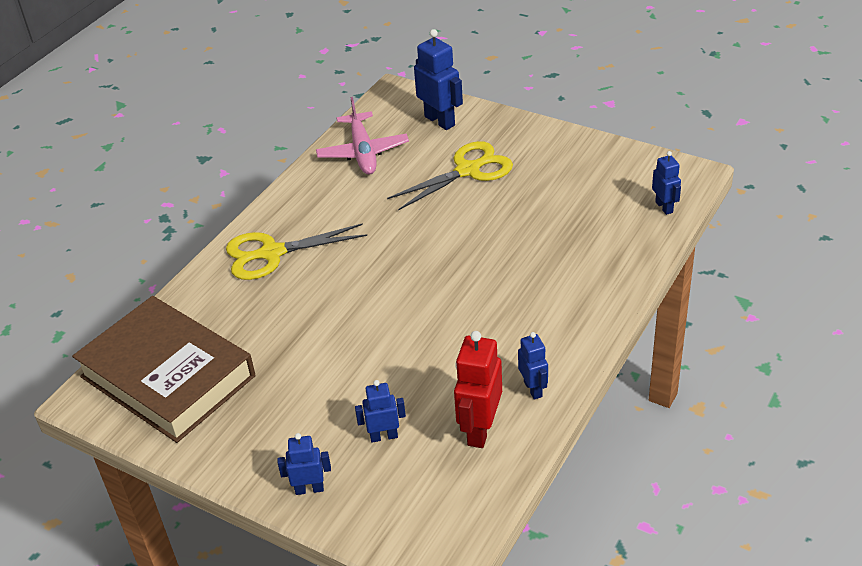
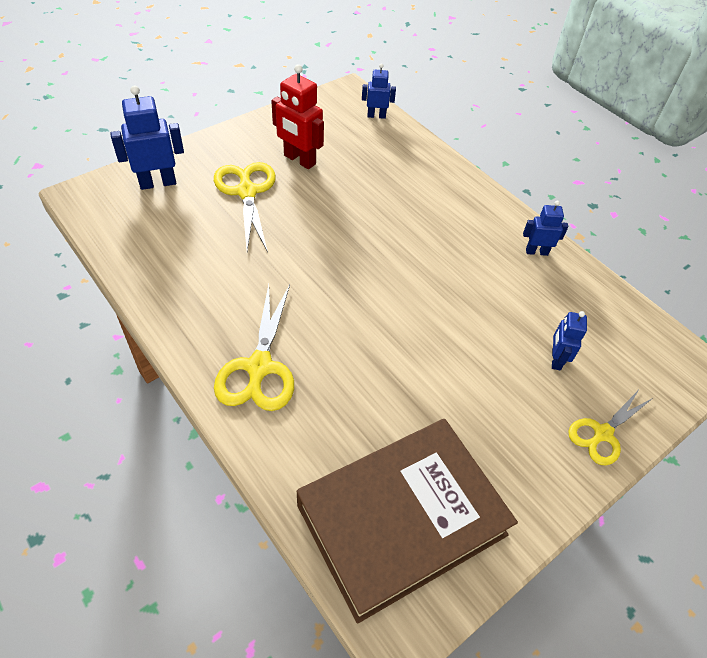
camera: 75 degrees left, 10 degrees up
(309, 489) = (602, 433): blue robot -> yellow scissors
(363, 152) = (154, 247): pink plane -> none
(480, 430) = (569, 297): red robot -> red robot (299, 160)

